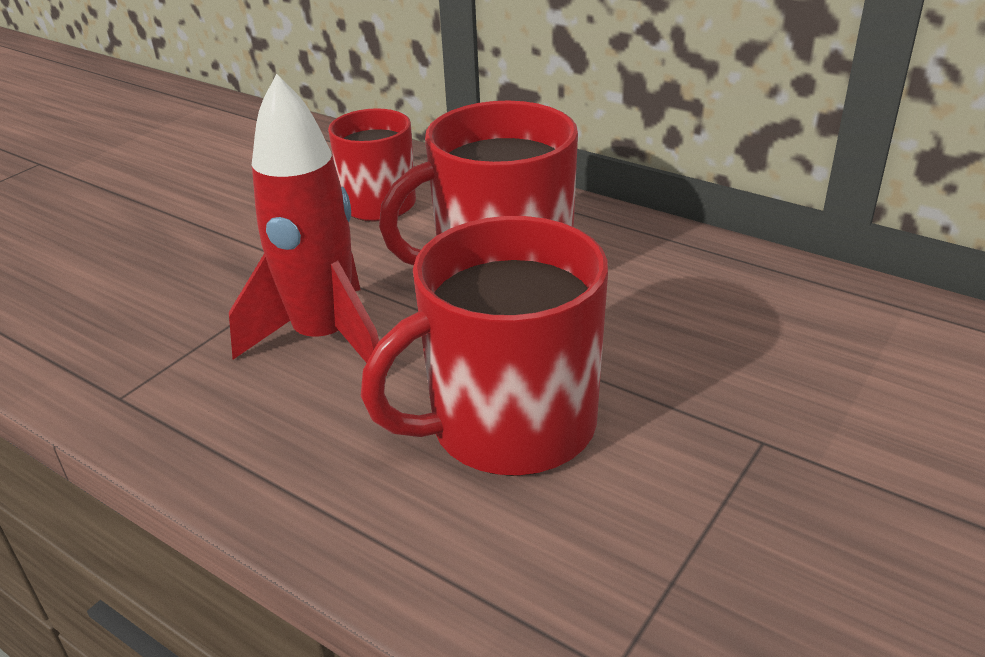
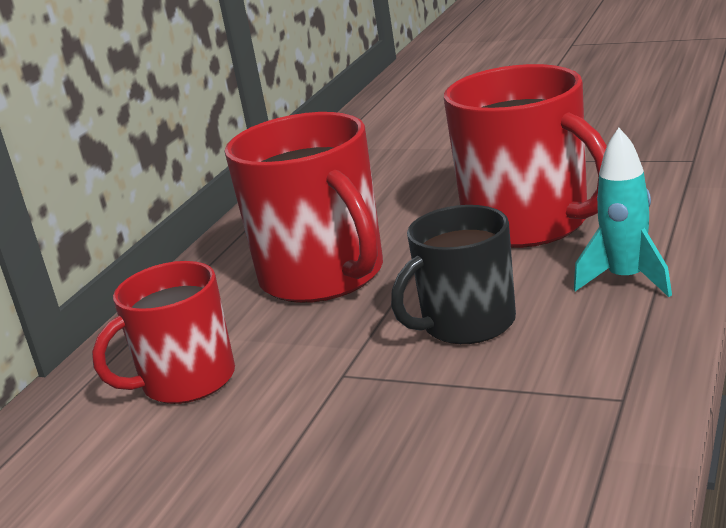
camera: 100 degrees left, 10 degrees down
(301, 461) = (626, 280): none -> turquoise rocket
(324, 339) = (466, 324): red rocket -> black mug

